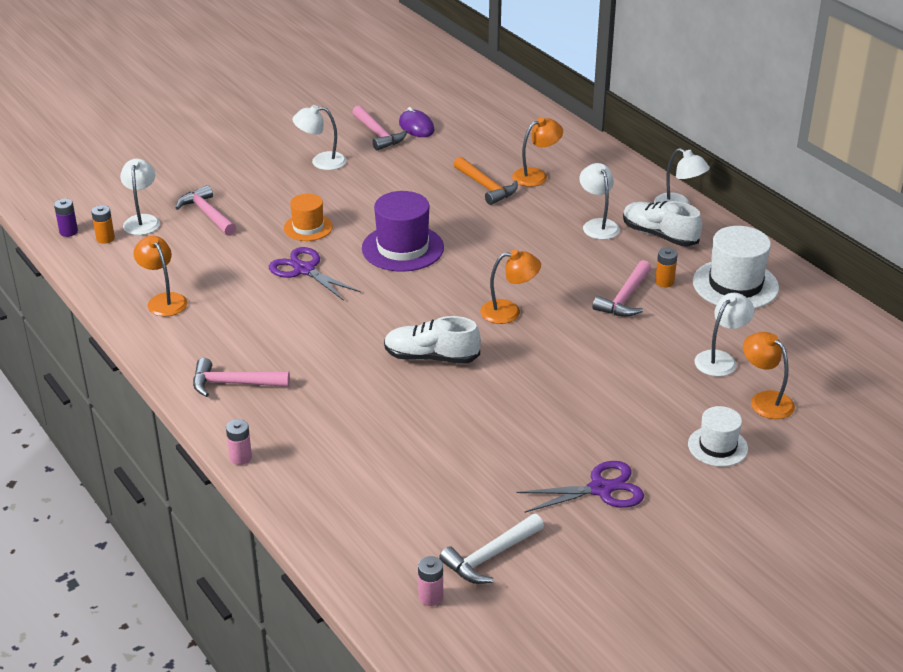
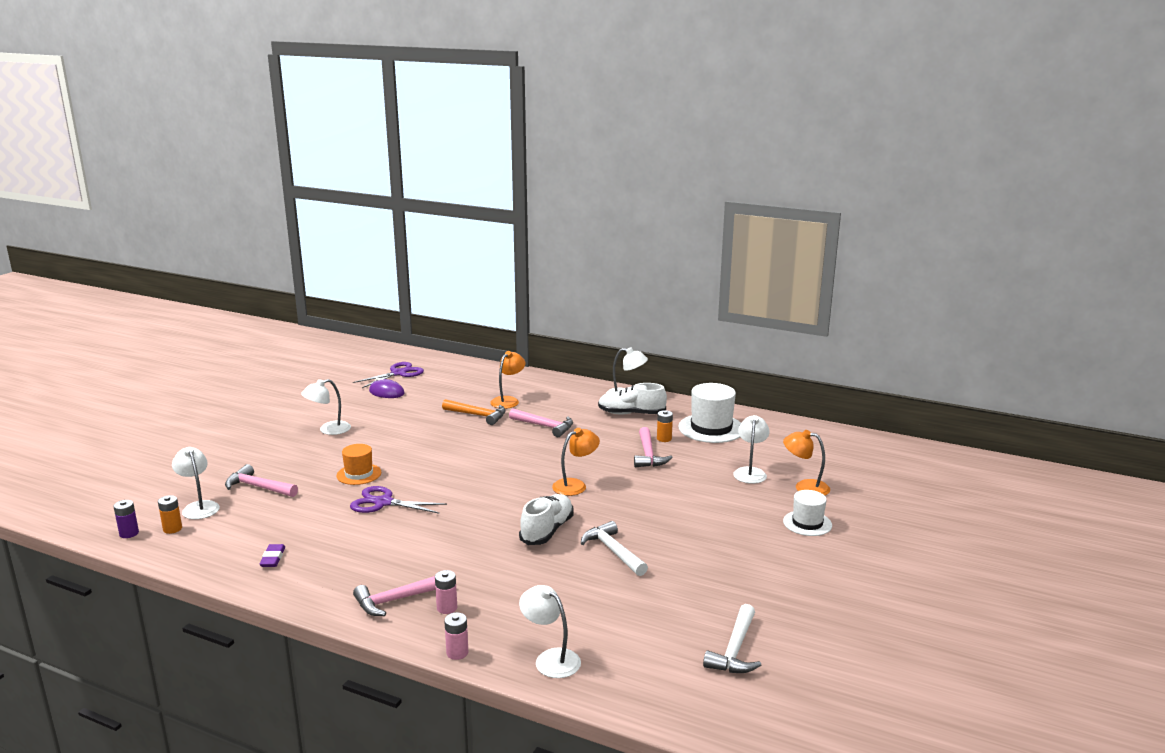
camera: 30 degrees left, 15 degrees down
(163, 300) = (273, 558): orange lamp -> purple eraser
(378, 134) = (360, 403): pink hammer -> pink hammer (544, 426)
(402, 248) = (451, 468): purple hat -> none
(430, 597) = (722, 697): pink battery -> pink battery (447, 608)
(431, 357) = (547, 531): white shoe -> white shoe turned 135 degrees clockwise
(475, 404) = (613, 551): none -> white hammer
(598, 225) = (583, 418): white lamp -> white lamp (550, 659)
(601, 489) = (762, 575): purple scissors -> purple scissors (398, 373)

